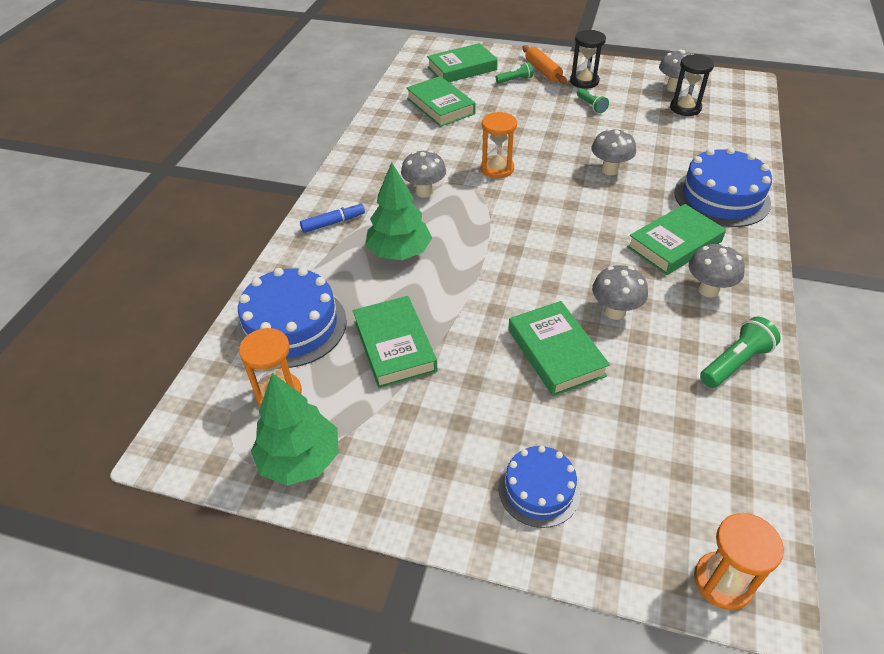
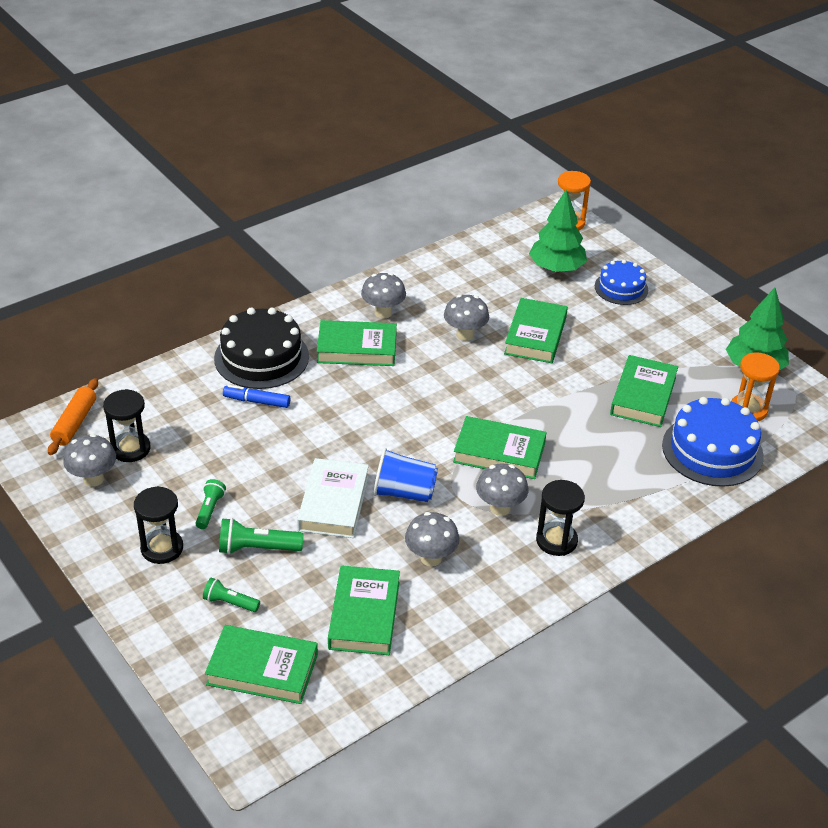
camera: 145 degrees left, 5 degrees down
(333, 223) = (615, 524): blue marker -> blue marker (257, 401)
(366, 192) = (556, 540): none -> black hourglass
(399, 252) = (578, 462): green tree -> green tree (556, 268)
(465, 226) = (499, 453): none -> green book
(497, 169) = (404, 492): orange hourglass -> blue cup
(530, 142) = (334, 503): none -> white book
(543, 71) = (178, 597): orange rolling pin -> orange rolling pin (75, 423)
(609, 170) = (307, 430): grey mushroom -> grey mushroom (431, 558)
(721, 197) = (261, 357): blue cake -> black cake
(735, 362) = (432, 275): green flashlight -> green flashlight (257, 548)

